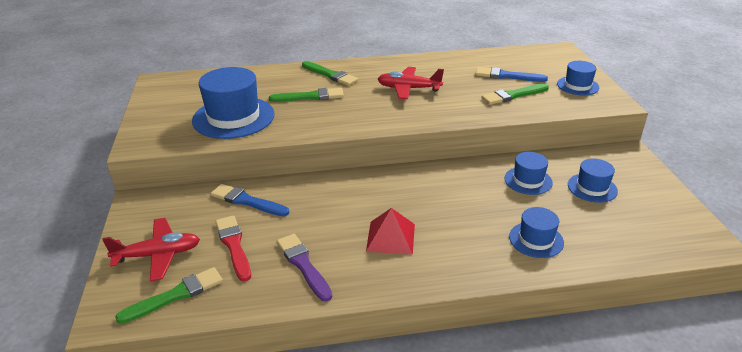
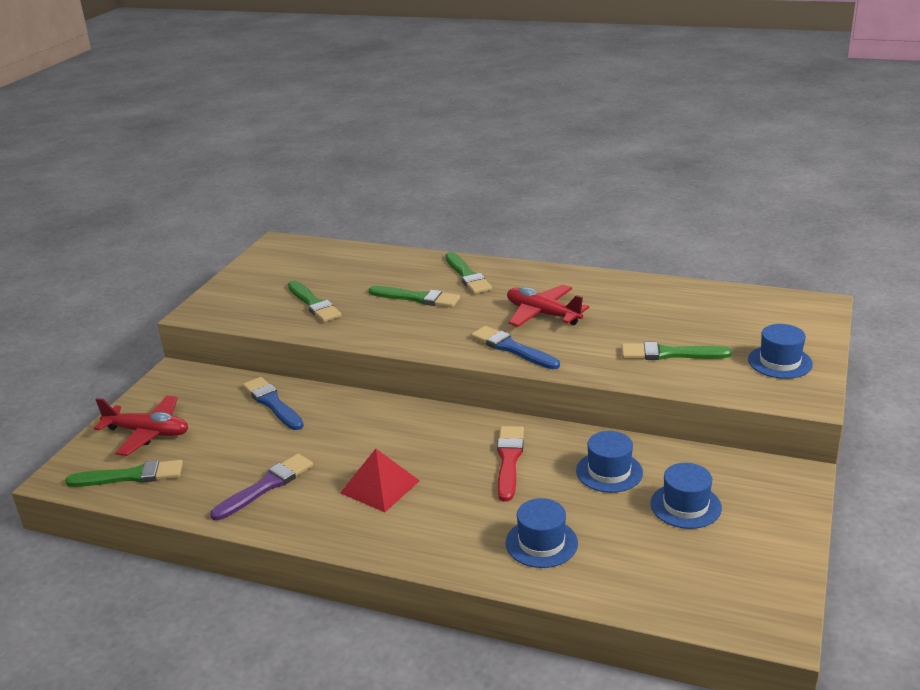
camera: 30 degrees right, 5 degrees down
(233, 117) = (314, 304): blue hat -> green brush
(234, 245) = (220, 445): red brush -> red brush (509, 460)
(303, 265) = (266, 486): purple brush -> purple brush turned 45 degrees clockwise
(507, 76) = (692, 326): blue brush -> blue brush (512, 348)

